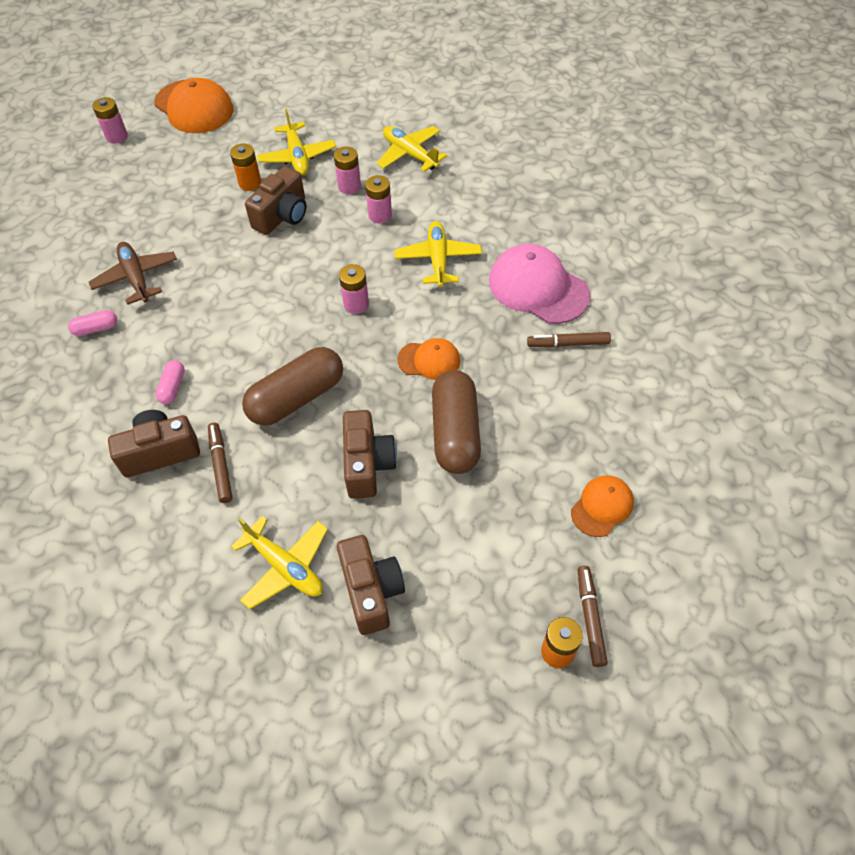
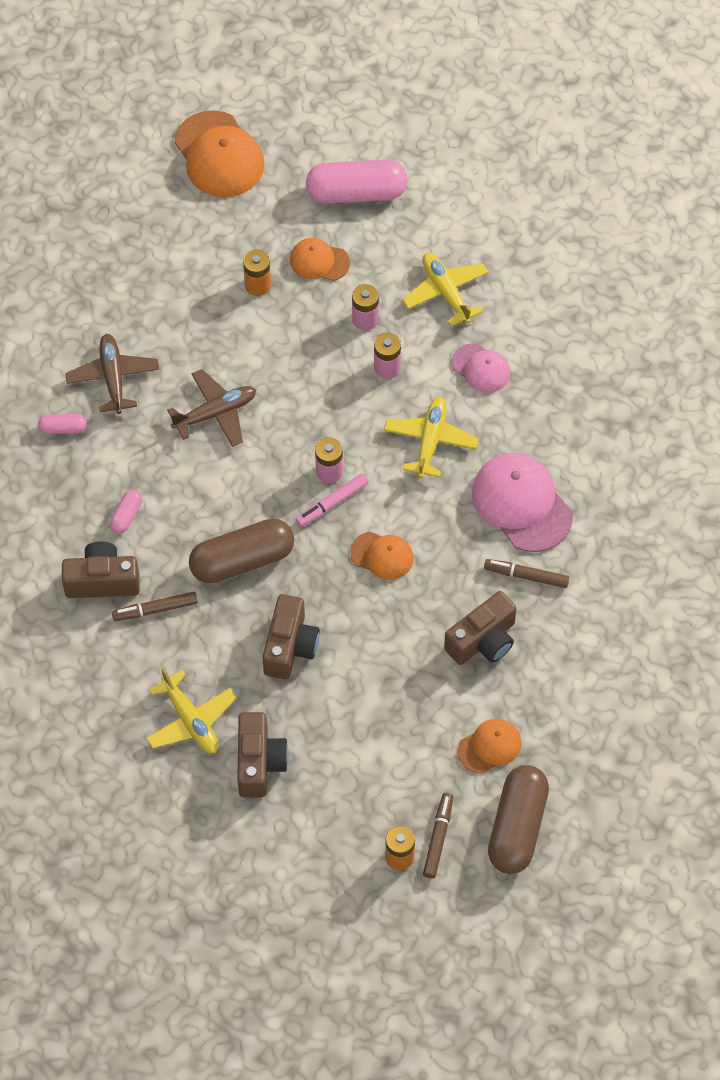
camera: 15 degrees right, 5 degrees up
(117, 136) = (123, 177): pink battery -> none
(221, 465) = (155, 609): brown marker -> brown marker turned 105 degrees counterclockwise
(238, 283) = (215, 413): none -> brown plane
(282, 216) = (282, 339): brown camera -> brown camera (483, 641)
(297, 156) = (319, 261): yellow plane -> orange cap
(313, 107) = (356, 193): none -> pink capsule
(367, 329) = (332, 503): none -> pink marker
(455, 432) = (381, 638): brown capsule -> brown capsule (517, 827)
(460, 198) = (481, 368): none -> pink cap

